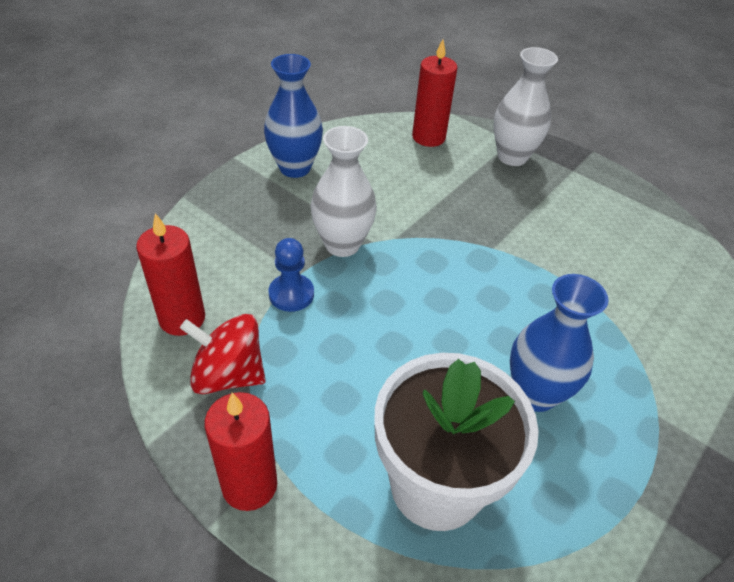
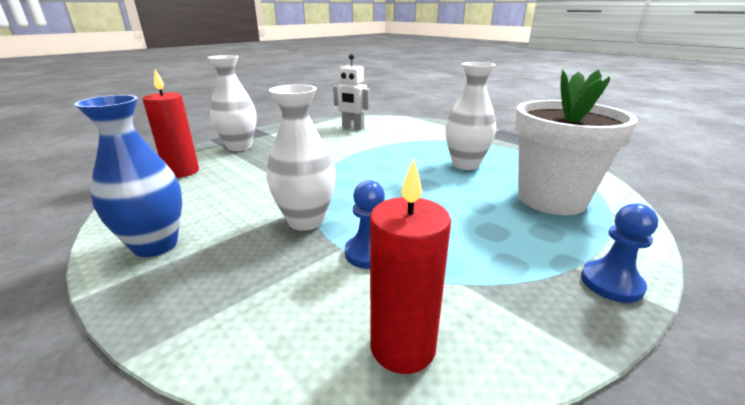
camera: 80 degrees left, 20 degrees down
(228, 374) = (487, 299): red spinning top -> none
(249, 485) = (611, 283): red candle -> blue pawn
(535, 394) = (465, 164): blue vase -> white vase
(647, 251) = (353, 127): none -> white robot

